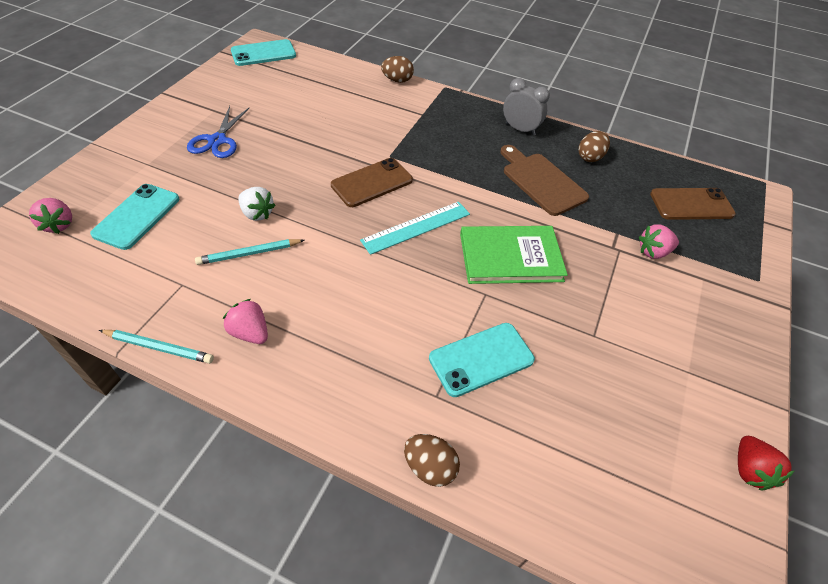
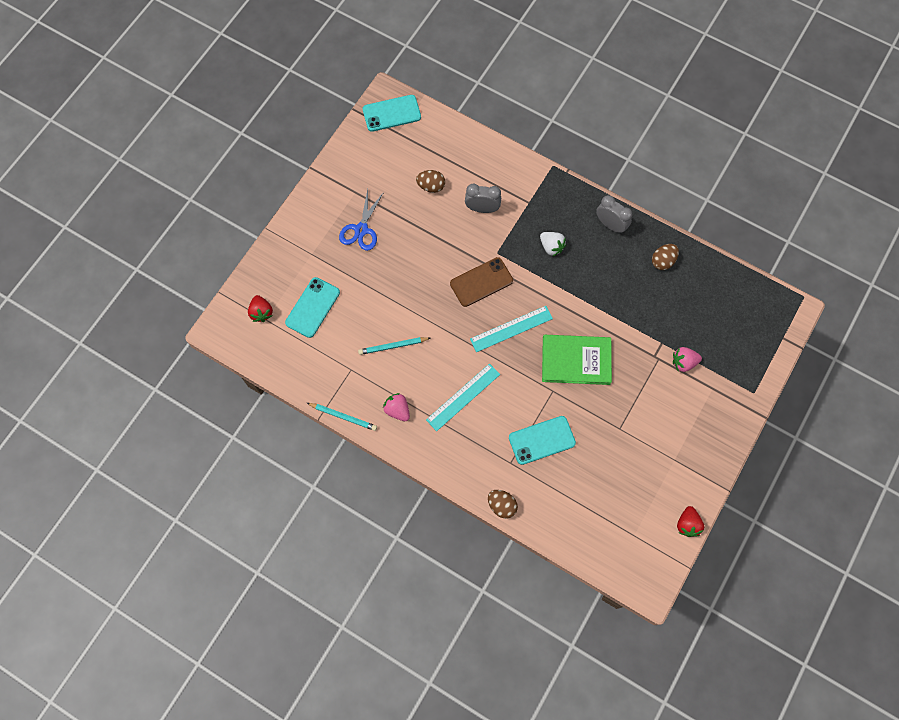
camera: 10 degrees right, 20 degrees up
(59, 225) = (261, 312): pink strawberry -> red strawberry
(257, 213) = (396, 309): white strawberry -> white strawberry (551, 247)
(353, 309) = (463, 397): none -> turquoise ruler
(368, 120) = (482, 208): none -> grey clock
(397, 80) = (511, 155): brown egg -> brown egg (431, 186)
(541, 181) = (615, 287): brown cutting board -> none
(691, 204) = (730, 317): brown phone -> none

